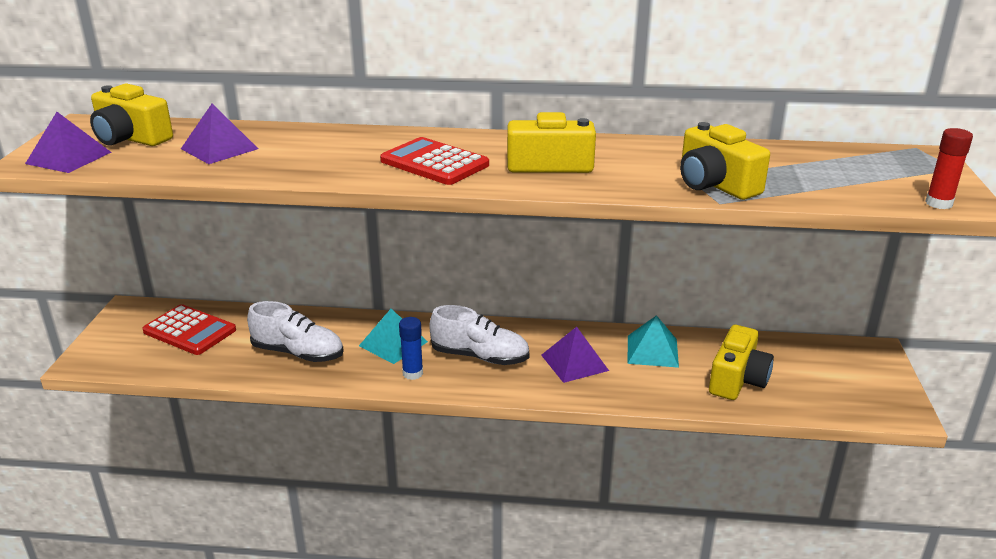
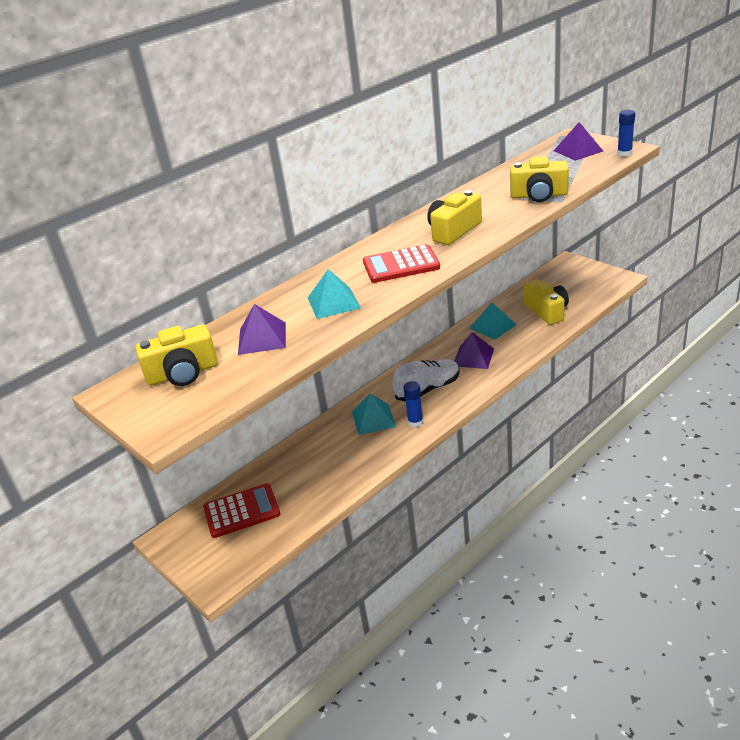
camera: 45 degrees left, 5 degrees up
(68, 158) = (182, 409): purple pyramid -> purple pyramid (578, 151)
(298, 353) = (335, 465): white shoe -> none
(318, 157) = (333, 302): none -> turquoise pyramid
(938, 203) = (624, 154): red glue stick -> blue glue stick

